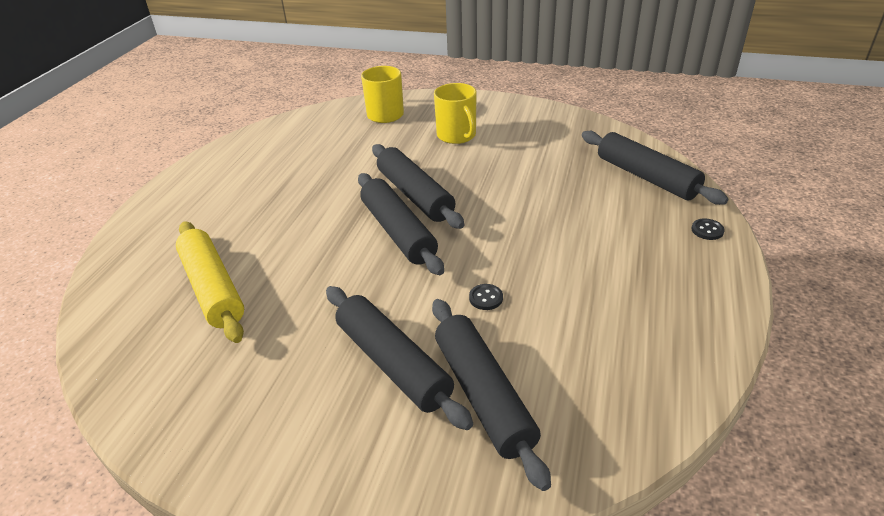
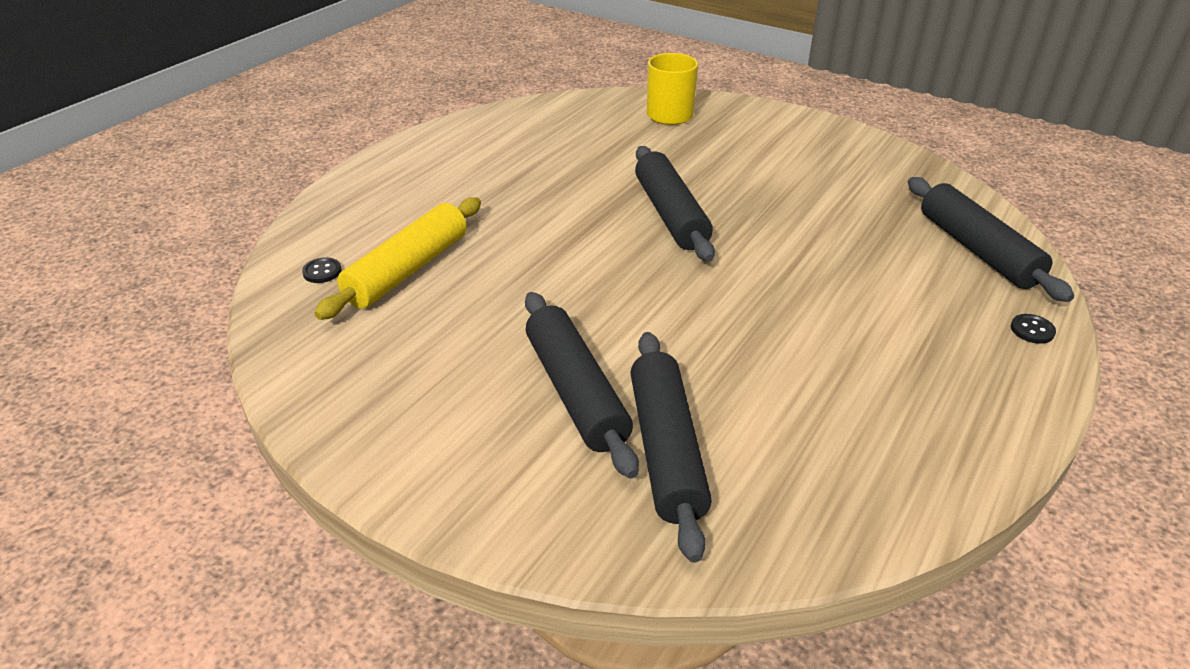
camera: 15 degrees right, 0 degrees up
(212, 288) = (407, 269): yellow rolling pin -> yellow rolling pin turned 45 degrees clockwise
(398, 232) = (635, 252): black rolling pin -> none
(457, 135) = (749, 155): yellow mug -> none
(486, 298) = (711, 347): black button -> black button (322, 272)

